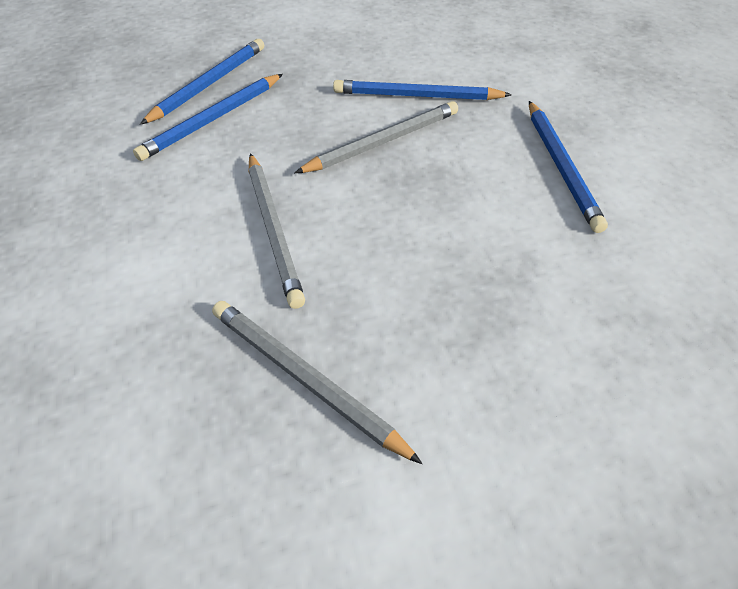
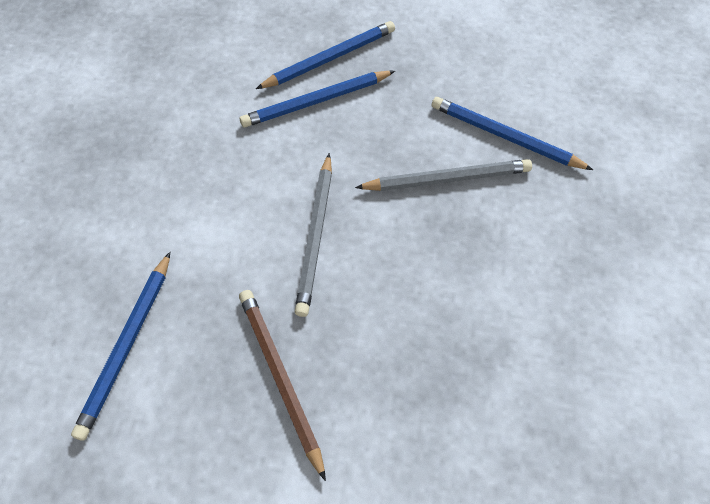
camera: 25 degrees right, 10 degrees up
(306, 379) = (281, 378): grey pencil -> brown pencil
(560, 166) = (592, 267): blue pencil -> blue pencil (127, 345)

